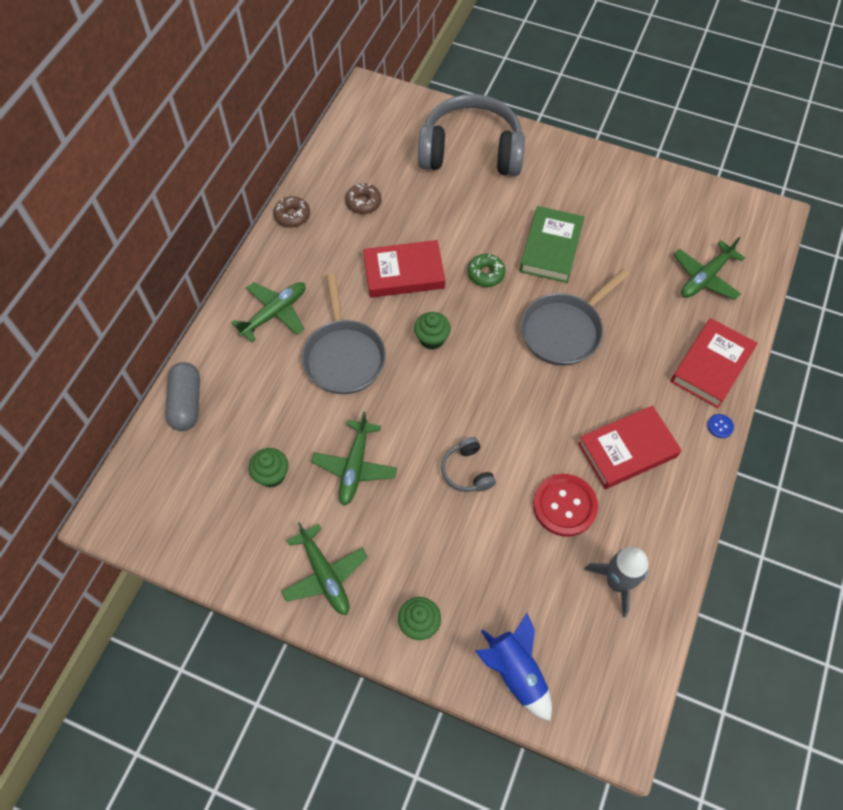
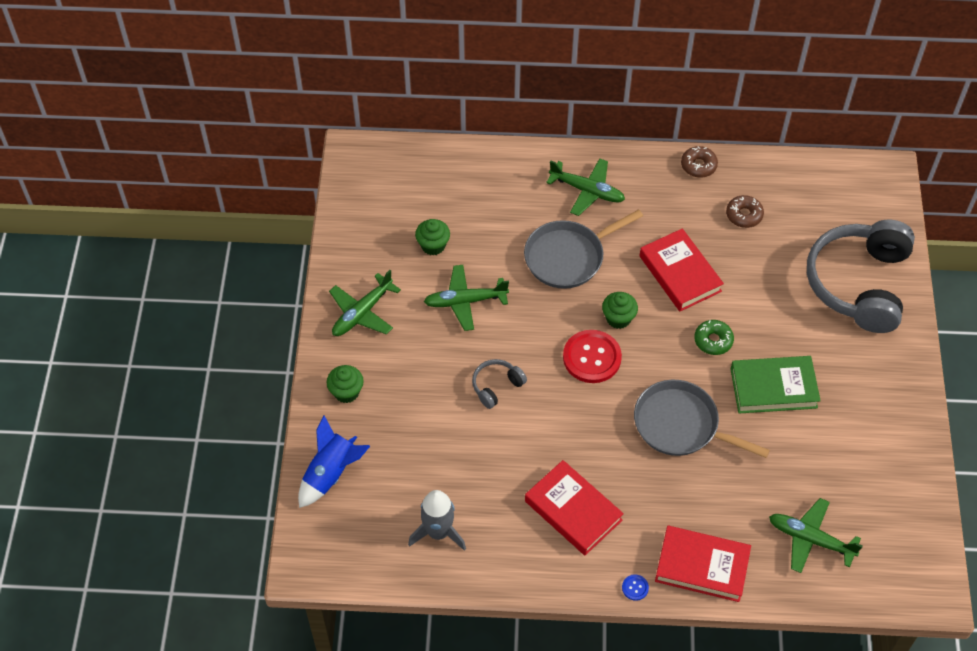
camera: 70 degrees right, 5 degrees down
(186, 403) = (472, 163): grey capsule -> none
(471, 151) = (859, 284): grey headphones -> grey headphones turned 150 degrees counterclockwise
(564, 506) = (495, 472): red button -> red button (592, 357)

